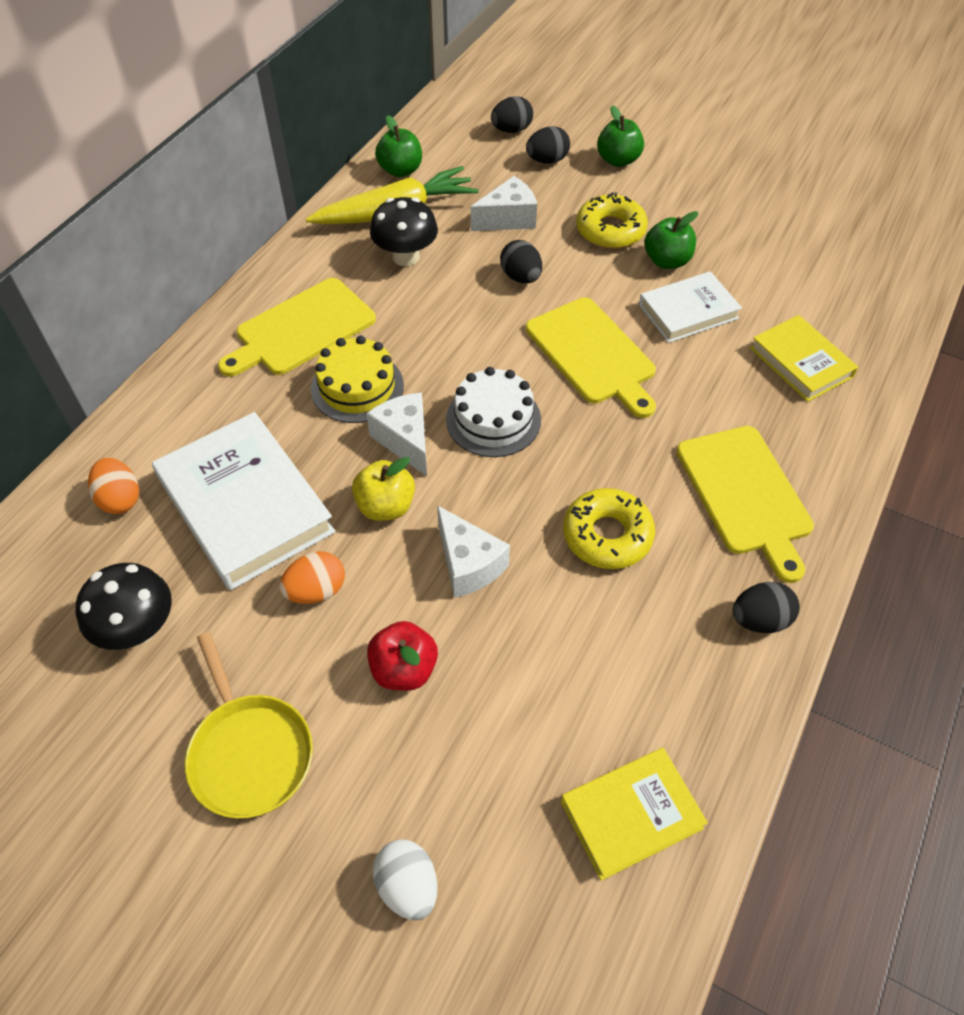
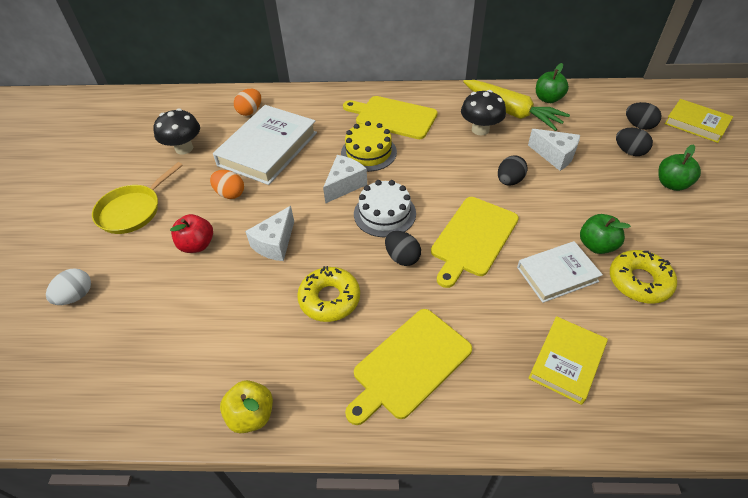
camera: 65 degrees right, 5 degrees down
(386, 506) = (295, 196): yellow apple -> yellow apple (251, 415)
(610, 230) = (596, 205): yellow donut -> yellow donut (639, 281)
(631, 815) = (138, 381): yellow book -> yellow book (696, 124)
(688, 312) = (557, 274): white book -> white book turned 60 degrees counterclockwise
(759, 620) = (305, 407): black egg -> black egg (402, 257)

